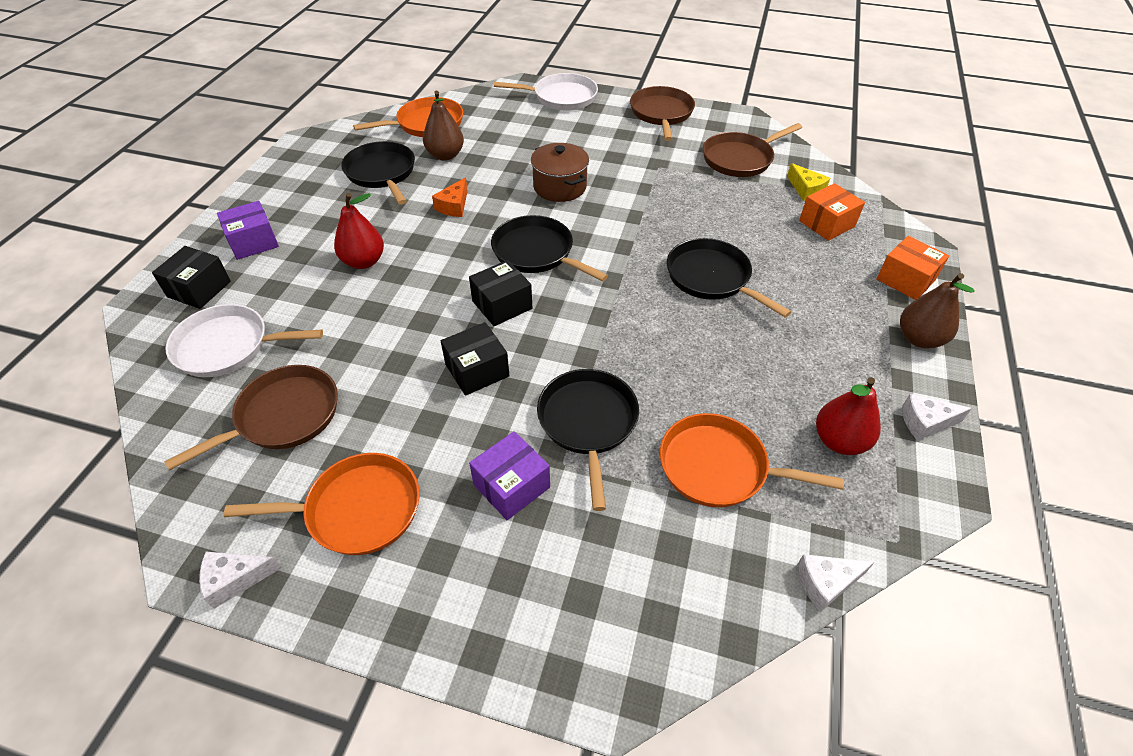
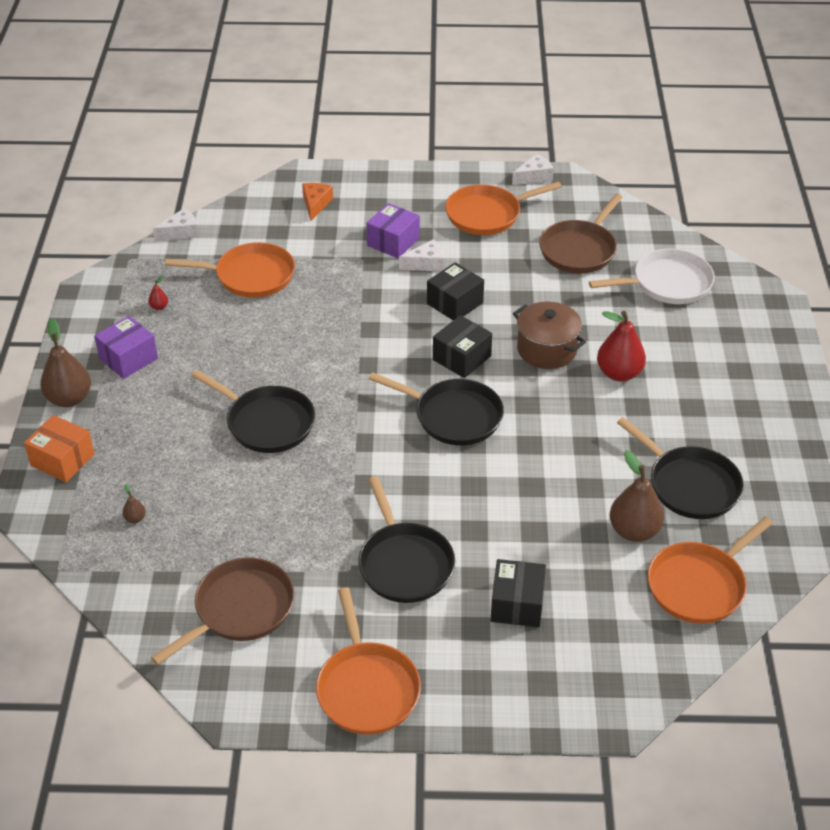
camera: 165 degrees right, 5 degrees down
(199, 289) = (743, 320): black box -> black box (517, 604)
(253, 242) = (744, 372): purple box -> purple box (128, 358)
(454, 206) = (573, 456): orange cheese -> orange cheese (316, 204)
(559, 187) = (465, 509): brown pot -> brown pot (546, 349)
(561, 97) = (536, 695): white pan -> none
(588, 422) = (352, 285): black pan -> black pan (404, 564)
(661, 113) = (367, 688): brown pan -> orange pan
(806, 190) = (154, 569): yellow cheese -> none
(826, 223) = (135, 518): orange box -> brown pear
(839, 441) = (159, 307): red pear -> red pear, size x0.43
(925, 422) = (87, 331): white cheese -> white cheese (426, 264)

